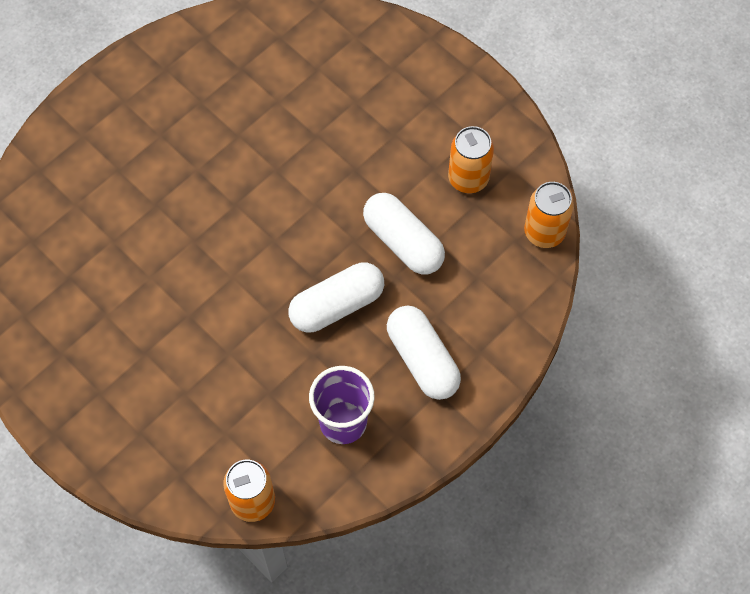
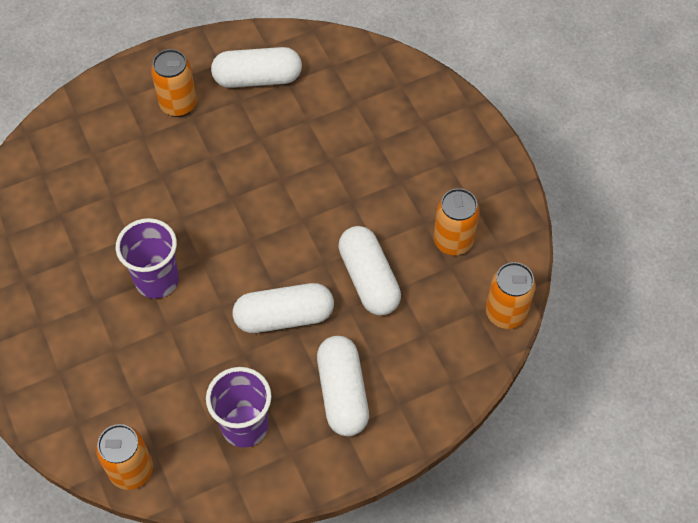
camera: 20 degrees right, 5 degrees down
(140, 126) = (178, 105): none -> orange can
(197, 311) = (157, 280): none -> purple cup
(210, 74) = (257, 78): none -> white capsule

